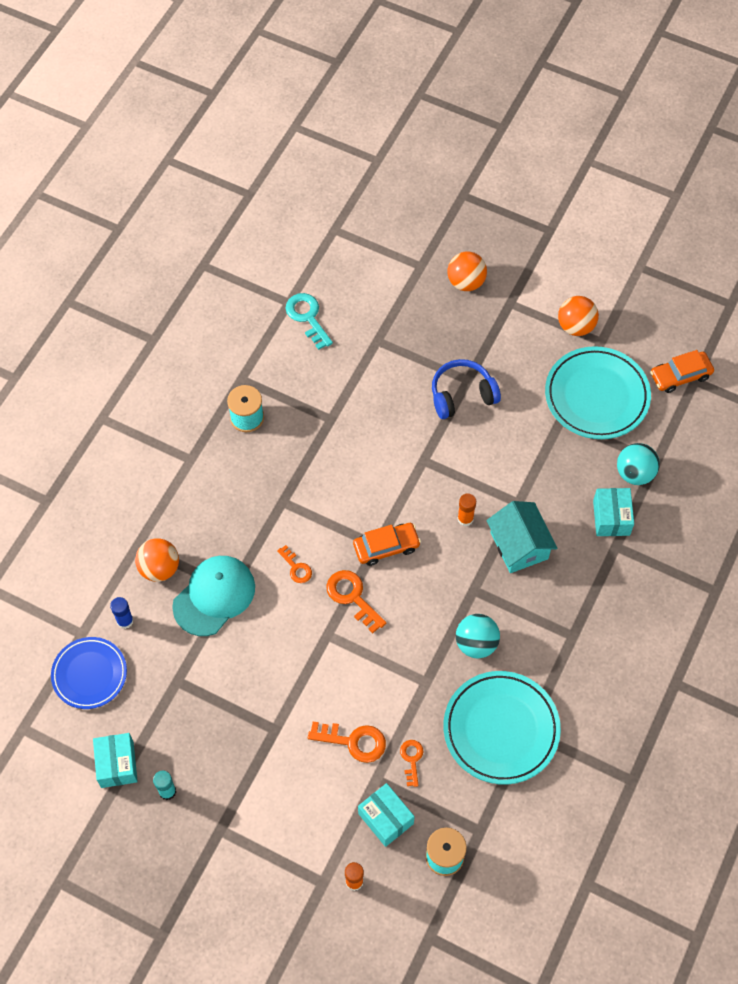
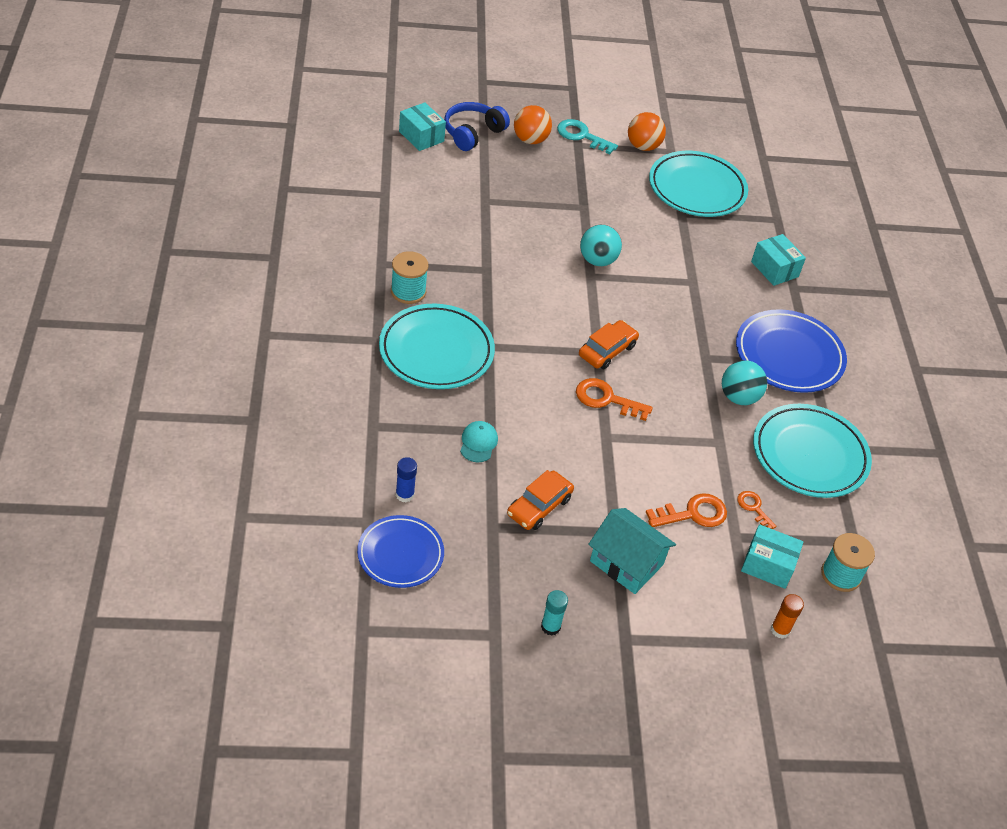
camera: 35 degrees left, 15 degrees down
(117, 764) = (484, 623): turquoise box -> turquoise box (421, 136)
(159, 568) = (408, 438): orange ball -> none
(214, 596) = (478, 443): turquoise cap -> turquoise cap, size x0.50
(234, 490) = (436, 351): none -> turquoise plate
(296, 568) = (539, 393): orange key -> none
(307, 317) = (410, 201): turquoise key -> turquoise key (581, 136)
(462, 395) = (588, 219): blue headphones -> blue headphones (473, 133)
(465, 518) = (658, 307): orange glue stick -> none
(519, 545) = (717, 312): turquoise house -> turquoise house (626, 563)
(556, 619) = (789, 356): none -> blue plate
(635, 473) = (768, 232): turquoise ball -> turquoise ball (597, 260)
(680, 375) = (749, 157): orange car -> orange car (539, 506)

